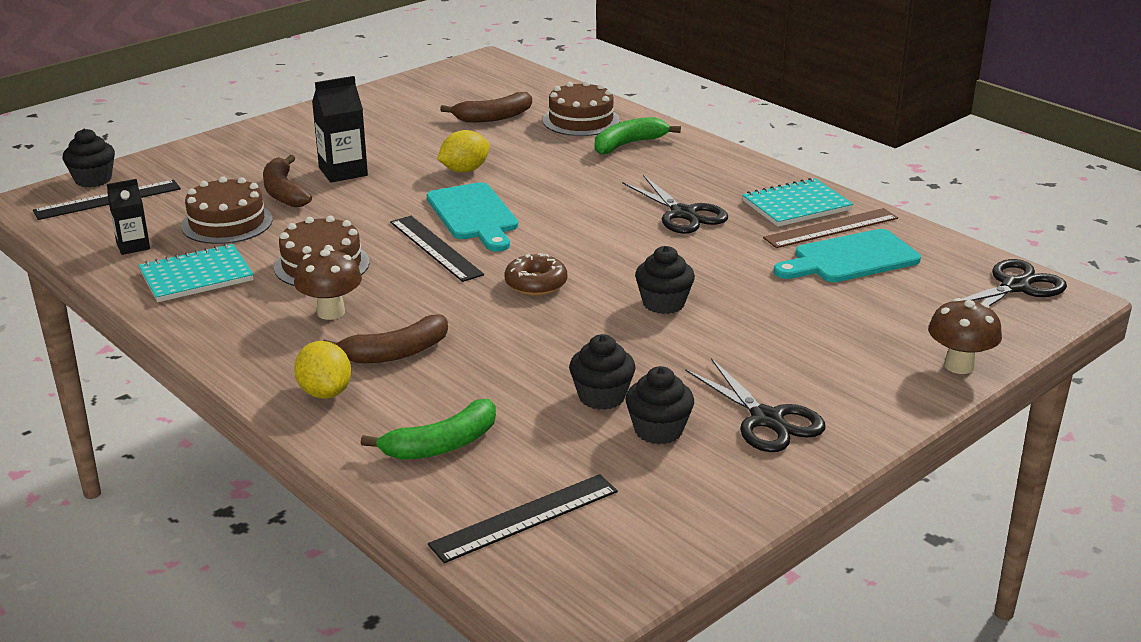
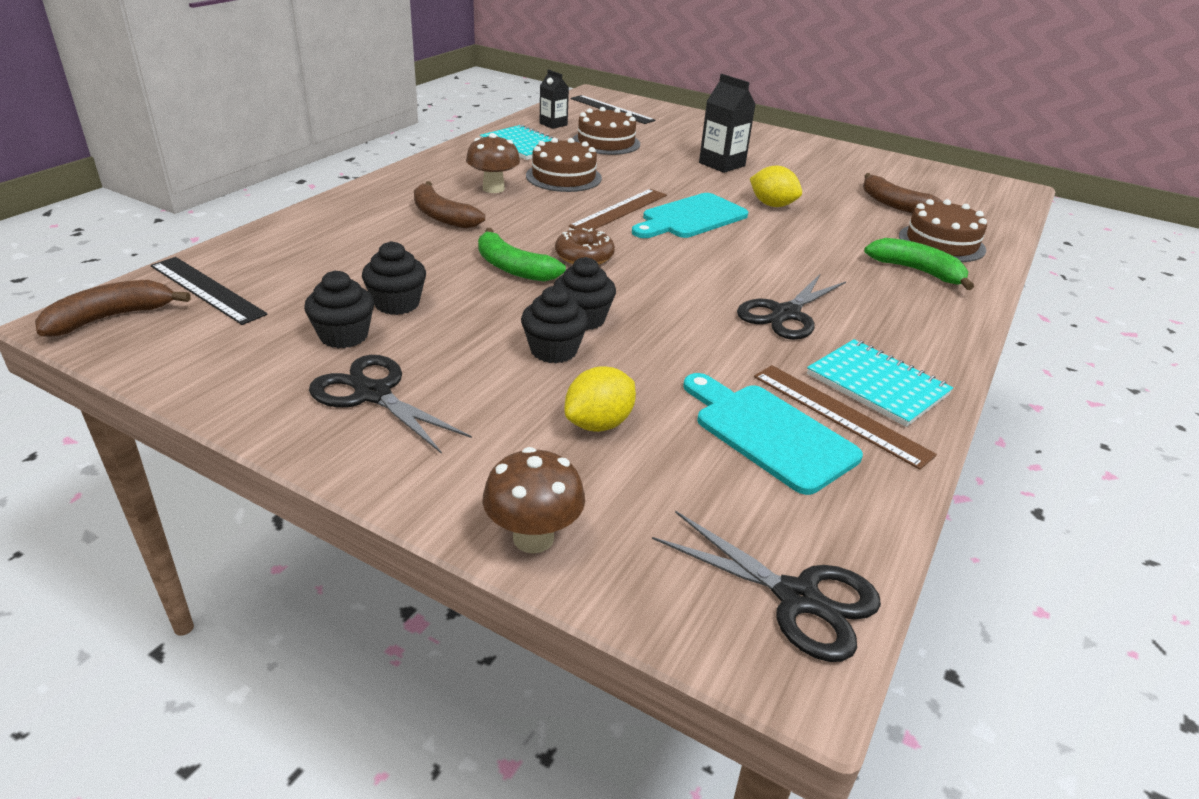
camera: 70 degrees right, 5 degrees up
(93, 179) = (636, 102): black cupcake -> black cupcake (553, 350)
(284, 192) = (668, 151): brown banana -> brown banana (111, 318)
(325, 392) = (378, 201): yellow lemon -> yellow lemon (599, 424)
(435, 248) = (619, 210): black ruler -> brown ruler
(442, 445) = (311, 248): green banana -> green banana (513, 268)
(766, 419) = (373, 394): black scissors -> black scissors turned 90 degrees clockwise

